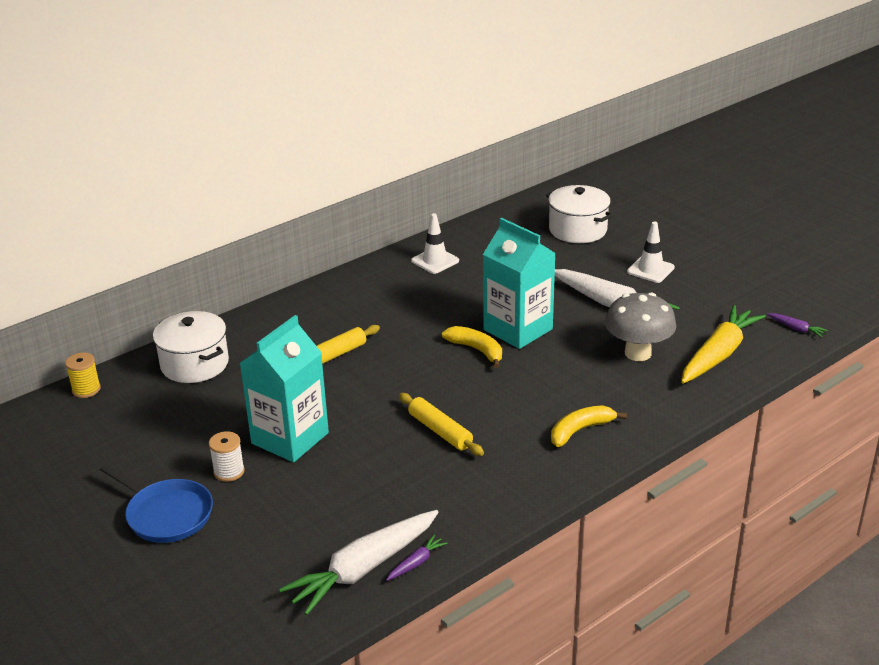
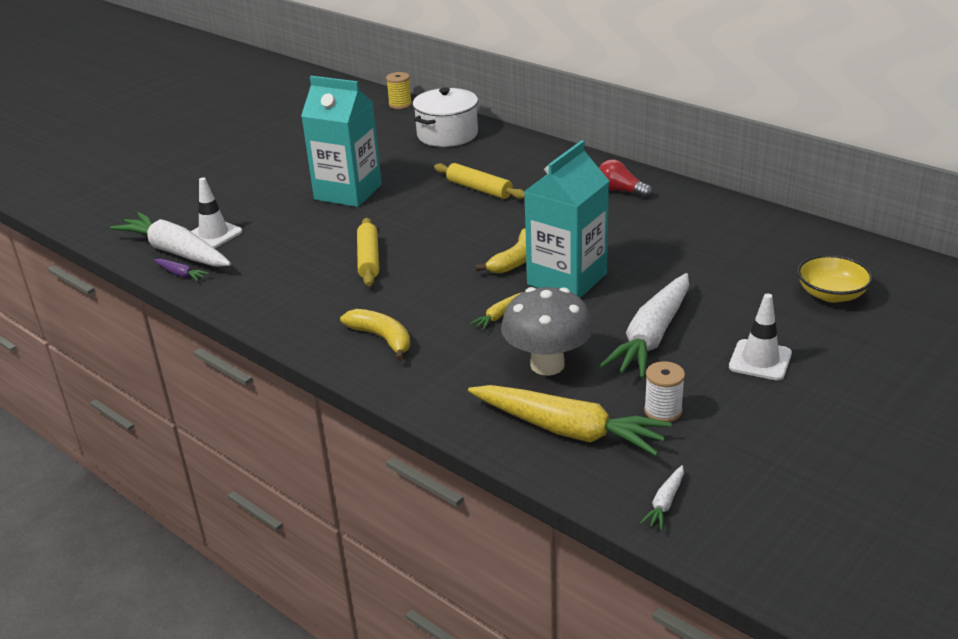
camera: 80 degrees right, 0 degrees up
(167, 514) = (247, 164): blue pan -> none
(229, 472) = (300, 176): white spool -> white spool (663, 411)
(381, 284) = (620, 191): none -> red light bulb
(435, 261) = (688, 212): white traffic cone -> white traffic cone (214, 234)
(440, 431) = (368, 259): yellow rolling pin -> yellow rolling pin turned 45 degrees counterclockwise
(563, 368) = (498, 316): none -> yellow carrot
(578, 230) = (831, 294): white pot -> yellow bowl
(796, 329) = (665, 503): purple carrot -> white carrot

